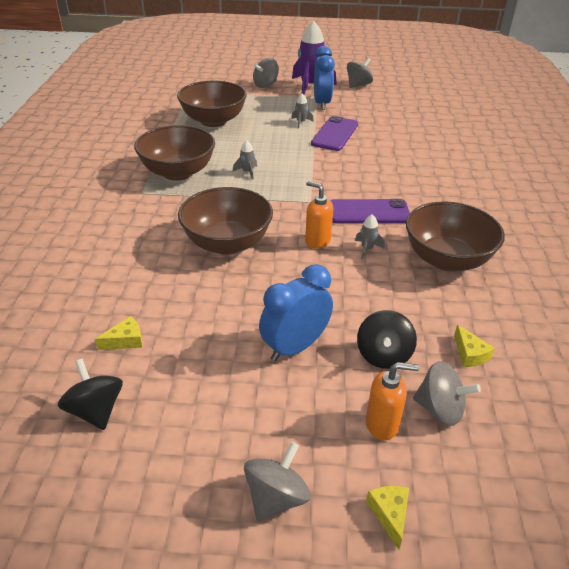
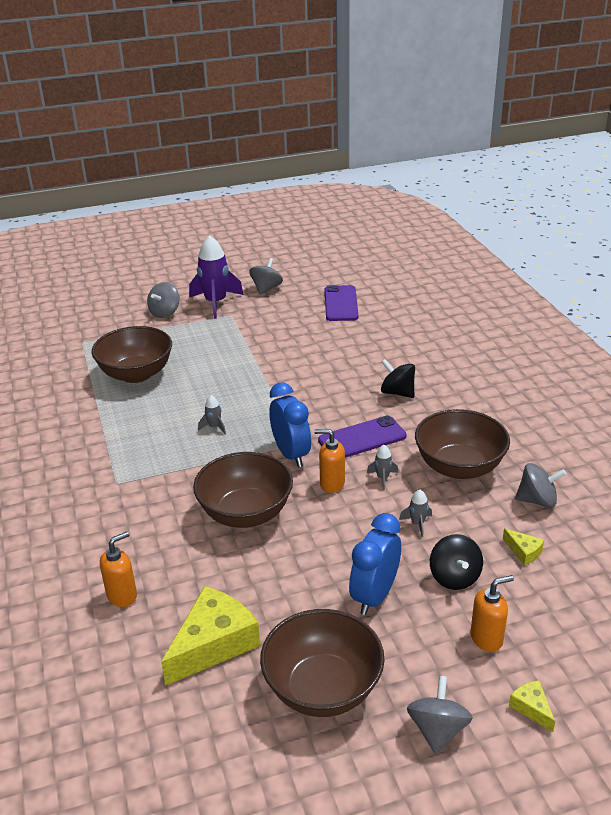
camera: 20 degrees left, 5 degrees down
(82, 277) = (122, 595): none -> orange soap dispenser
(96, 410) = (233, 718): black spinning top -> black spinning top (397, 392)
(125, 340) = (213, 644): yellow cheese -> yellow cheese, size x2.23
(178, 172) = (140, 448): brown bowl -> brown bowl (322, 688)
(301, 122) = (233, 352): grey rocket -> grey rocket (417, 524)
(321, 103) = (241, 322): blue clock -> blue clock (291, 454)
(335, 134) = (277, 357): purple phone -> purple phone (341, 304)
(440, 409) = (525, 608): grey spinning top -> grey spinning top (537, 500)

